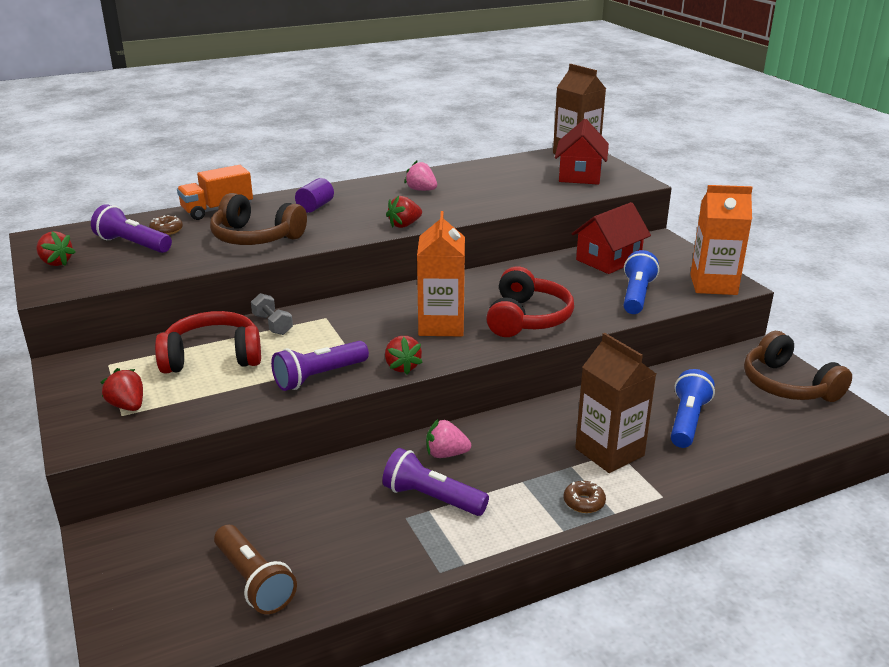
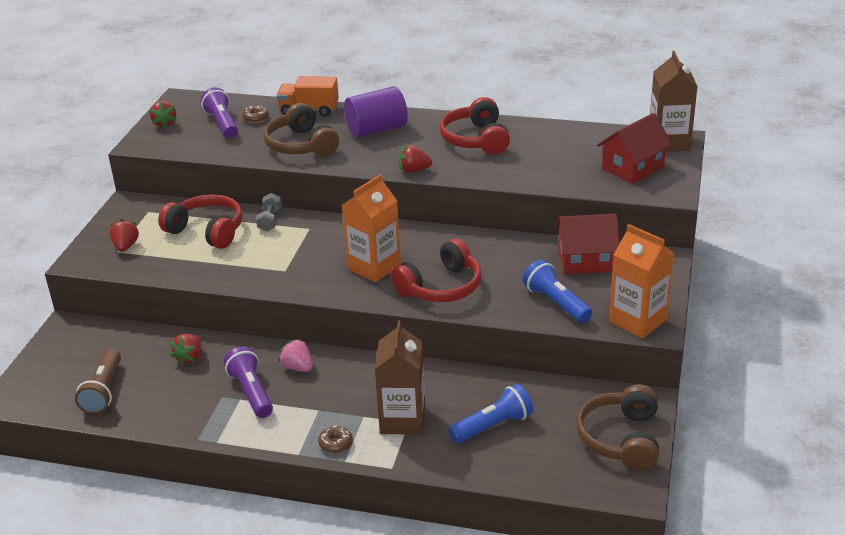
camera: 40 degrees right, 5 degrees up
(315, 207) = (377, 130): purple cylinder -> purple cylinder, size x1.80
(319, 377) = (247, 273): purple flashlight -> none
(402, 367) = (305, 289): red strawberry -> red strawberry (190, 358)
(421, 190) = (476, 139): pink strawberry -> red headphones
(636, 295) = (556, 303): blue flashlight -> blue flashlight turned 90 degrees counterclockwise

